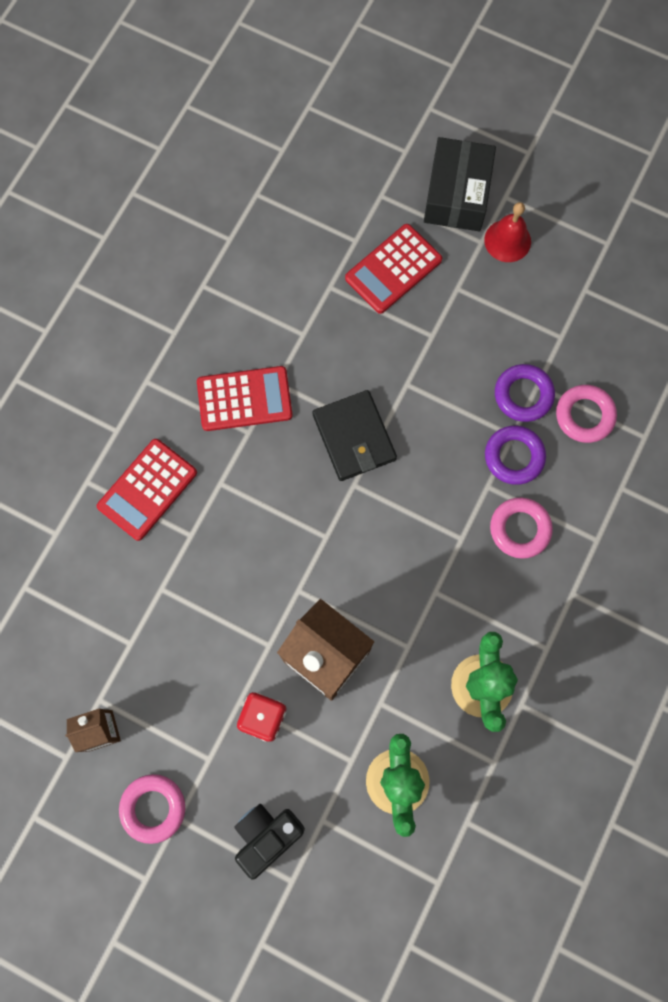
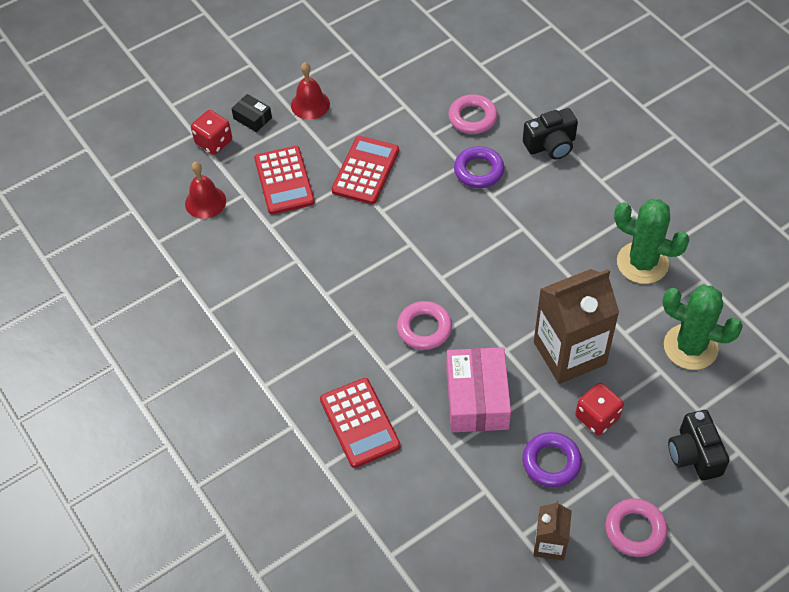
camera: 60 degrees left, 20 degrees down
(227, 588) = (477, 398): none -> pink box
(244, 399) = (325, 321): red calculator -> red calculator (365, 170)
(326, 210) = (205, 202): none -> red bell
(354, 437) = (403, 261): black wallet -> none
(405, 175) = (214, 142): none -> red dice
(457, 194) = (252, 118): black box -> black box, size x0.50
(520, 529) = (535, 190): pink ring -> pink ring (424, 328)
(523, 395) = (435, 145): purple ring -> purple ring (551, 462)
(593, 517) = (551, 145): none -> black camera

